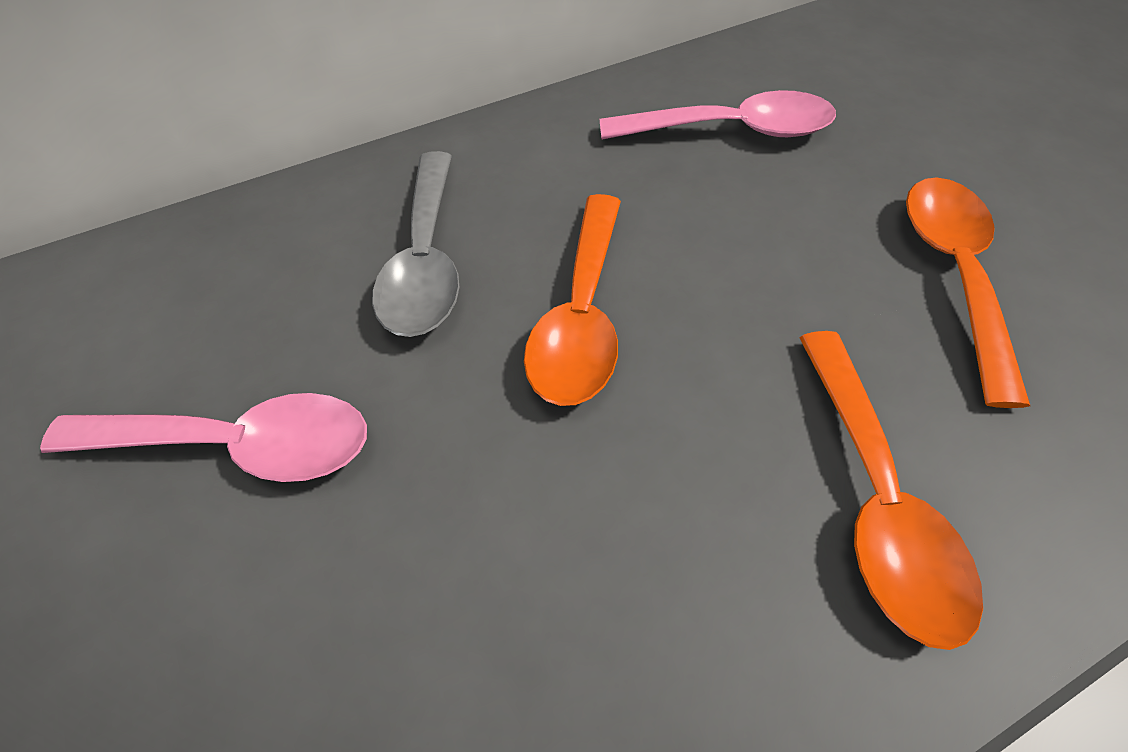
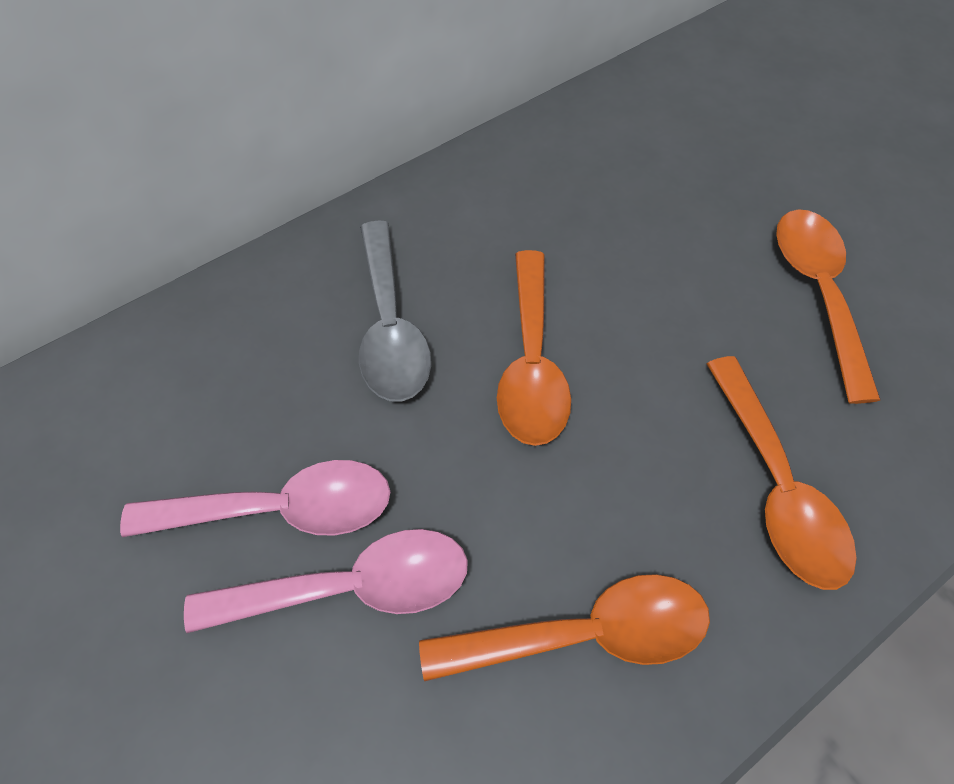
camera: 10 degrees left, 5 degrees up
(580, 659) = (585, 633): none -> orange spoon
(732, 130) = (625, 173): pink spoon -> pink spoon (351, 586)

